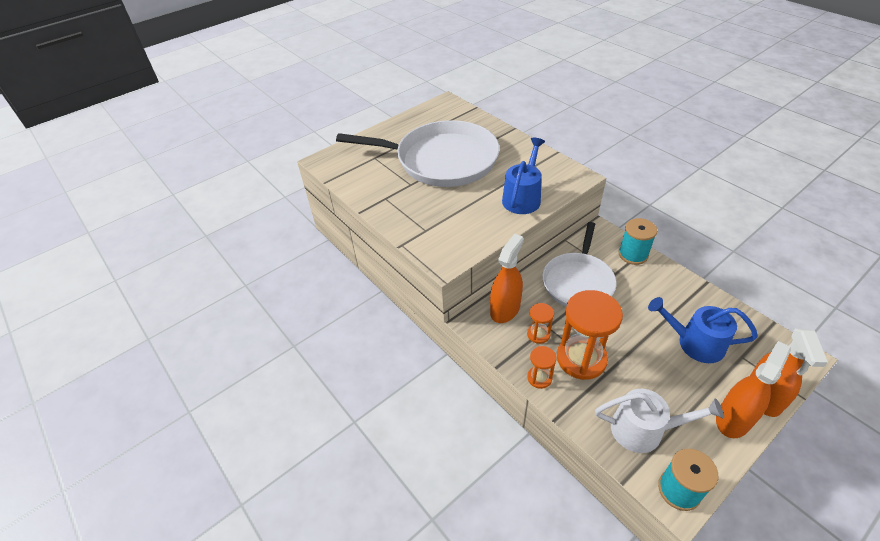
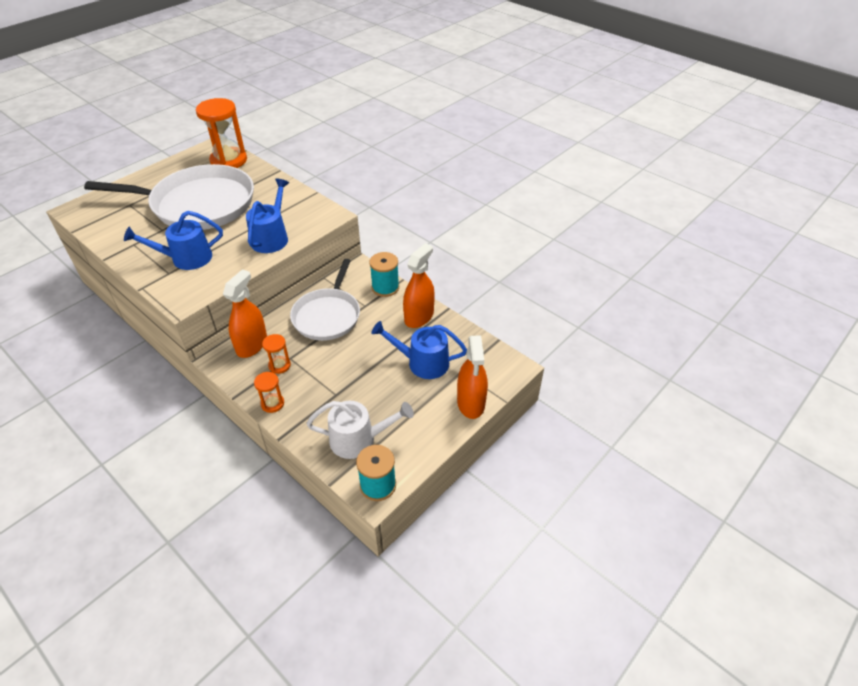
camera: 10 degrees left, 0 degrees up
(440, 216) = (186, 258): none -> blue watering can
(581, 358) = (315, 384): orange hourglass -> orange hourglass (229, 160)
(733, 419) = (440, 423): orange spray bottle -> orange spray bottle (419, 317)

